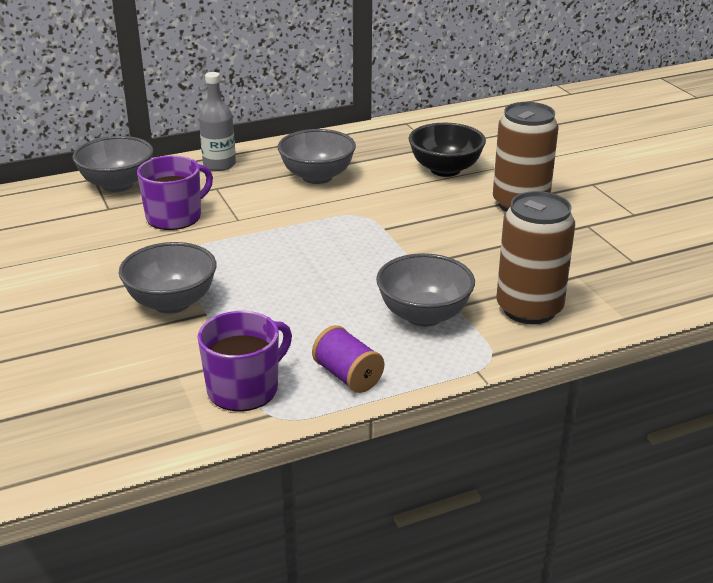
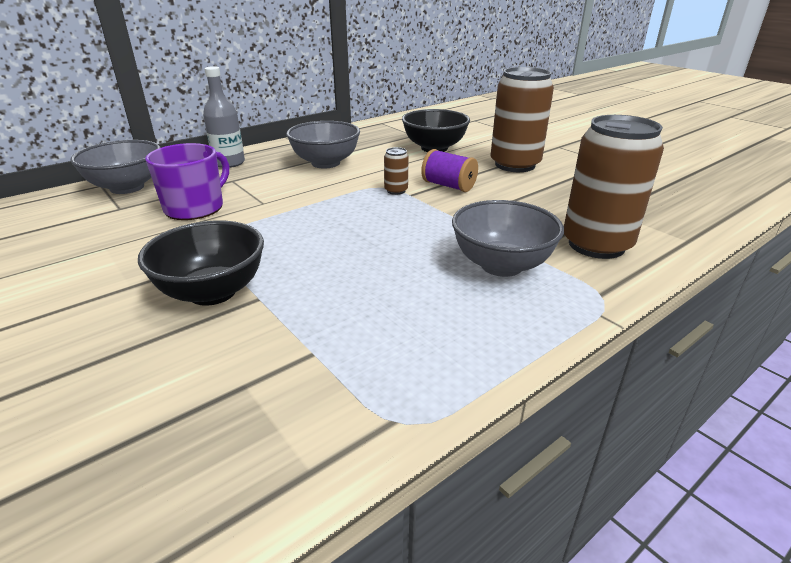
camera: 15 degrees left, 0 degrees up
(172, 302) = (212, 292): grey bowl -> black bowl
(244, 389) = (343, 388): purple mug -> none
(347, 376) = (464, 346): purple spool -> purple spool (448, 186)
(372, 222) = (396, 190): none -> brown can

